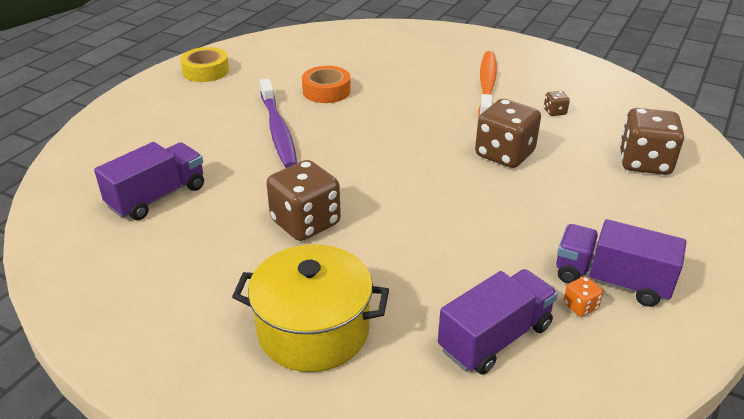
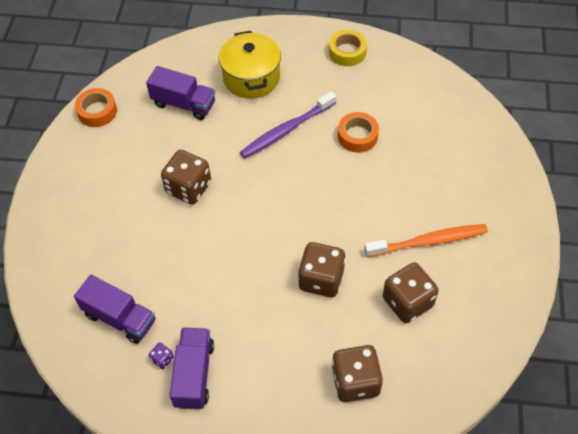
camera: 70 degrees right, 20 degrees up
(79, 285) = (97, 111): none -> orange tape
(313, 330) = (98, 228): yellow pot -> yellow pot (251, 78)
(554, 112) = (407, 302): brown dice -> brown dice, size x2.31
(580, 306) = (162, 359): orange dice -> purple dice

